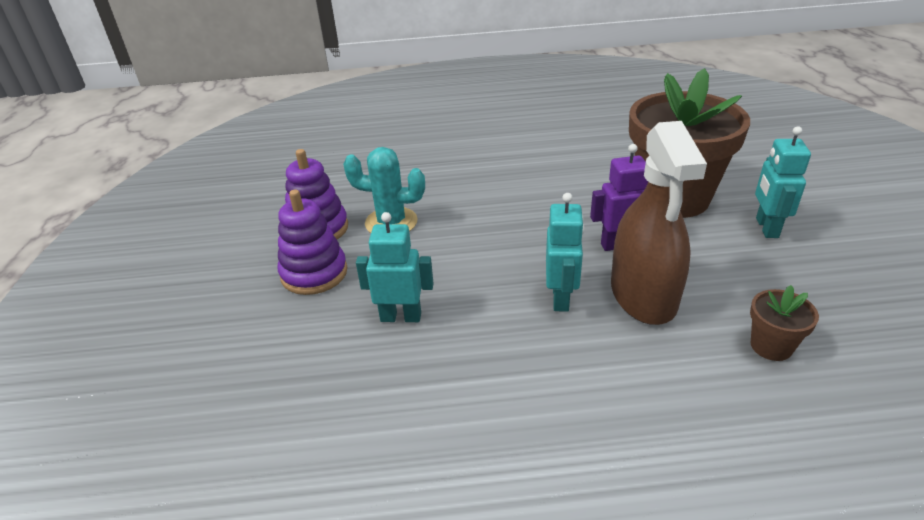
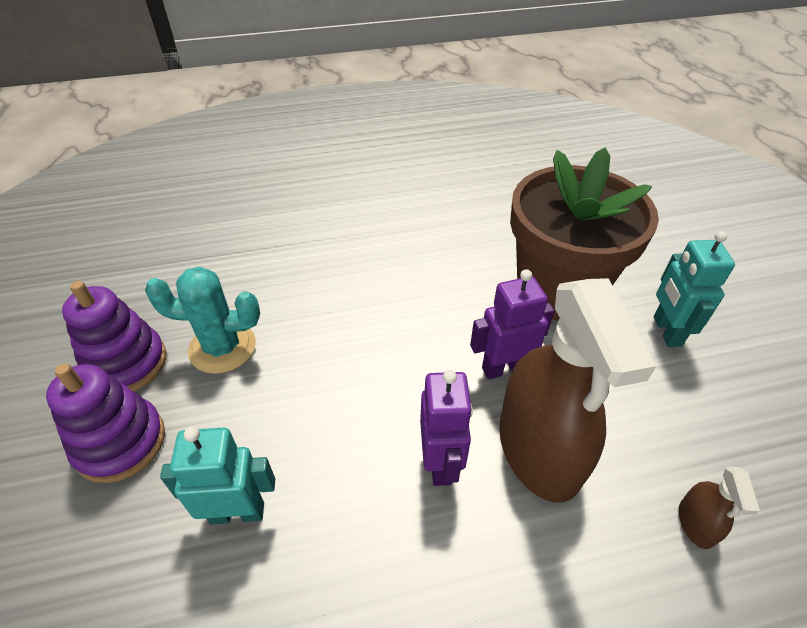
camera: 10 degrees left, 10 degrees up
(561, 298) = (441, 462): turquoise robot -> purple robot
(771, 346) = (696, 523): brown flower pot -> brown spray bottle

